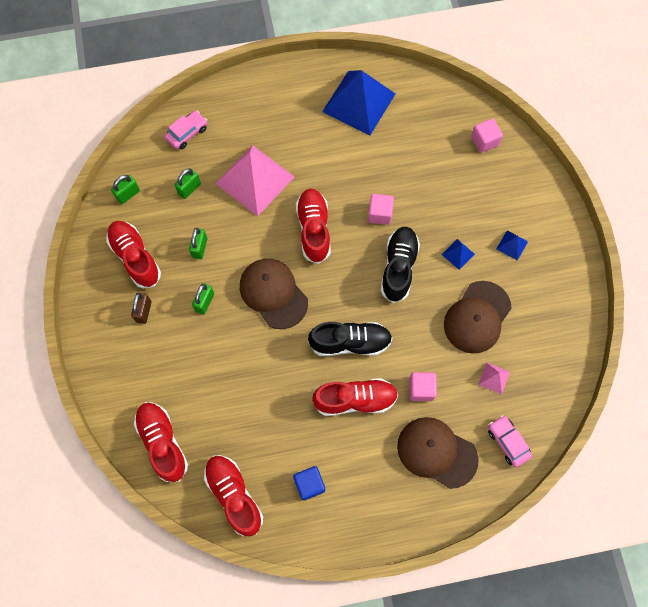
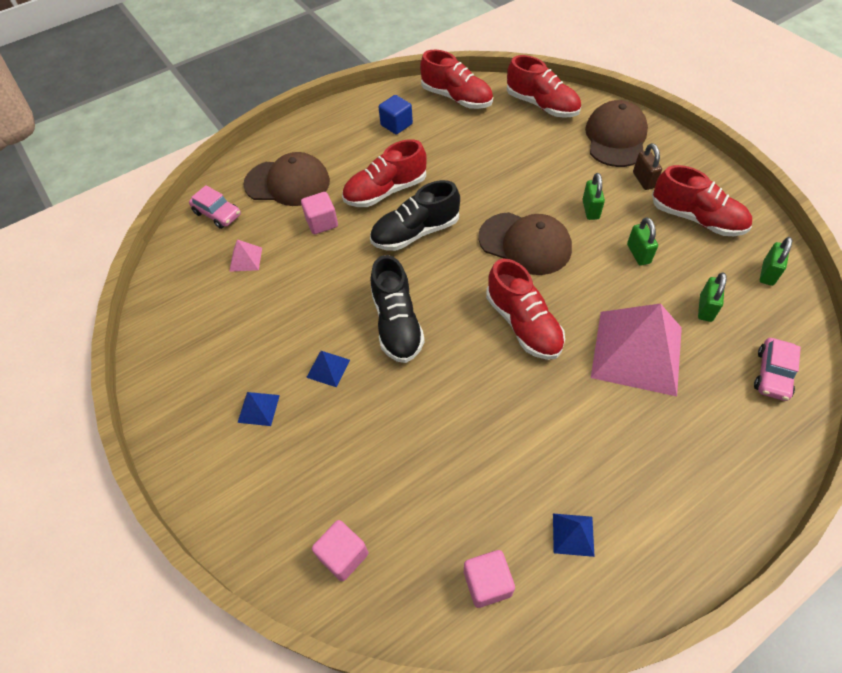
camera: 160 degrees right, 15 degrees down
(358, 102) = (573, 534): blue pyramid -> blue pyramid, size x0.41
(380, 214) = (451, 376): pink cube -> pink cube (487, 583)
(477, 317) = (281, 308): brown cap -> brown cap (616, 138)

